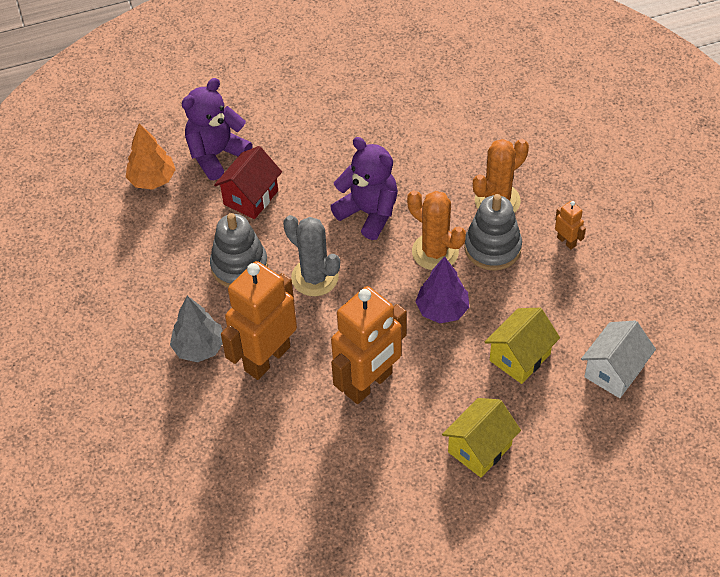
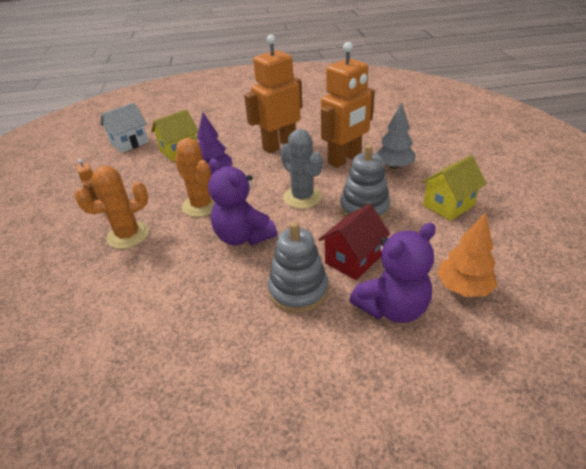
camera: 170 degrees left, 15 degrees down
(479, 448) = (226, 122): yellow house -> yellow house (448, 205)
(492, 248) = (156, 204): grey stacking toy -> grey stacking toy (298, 290)

